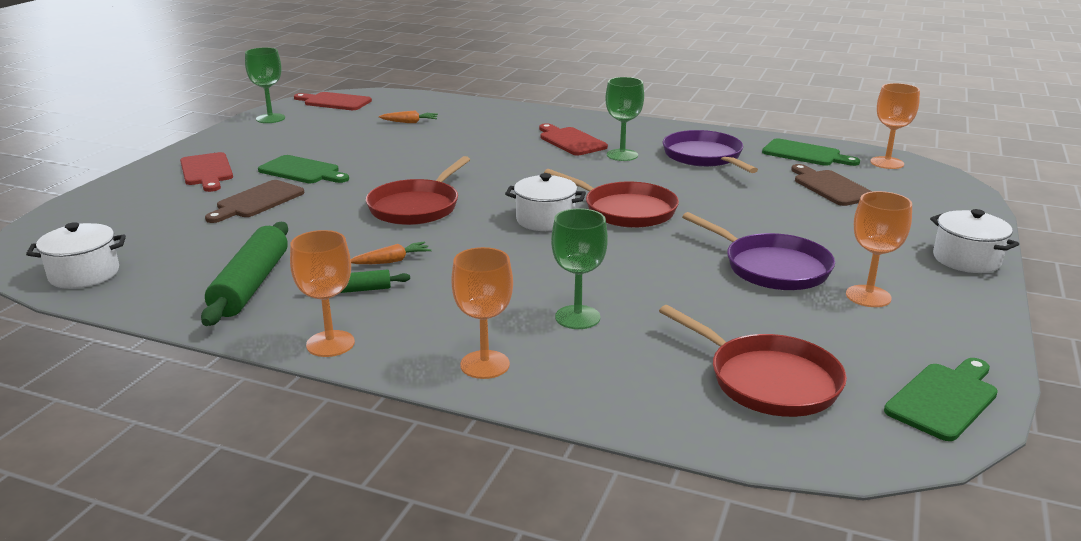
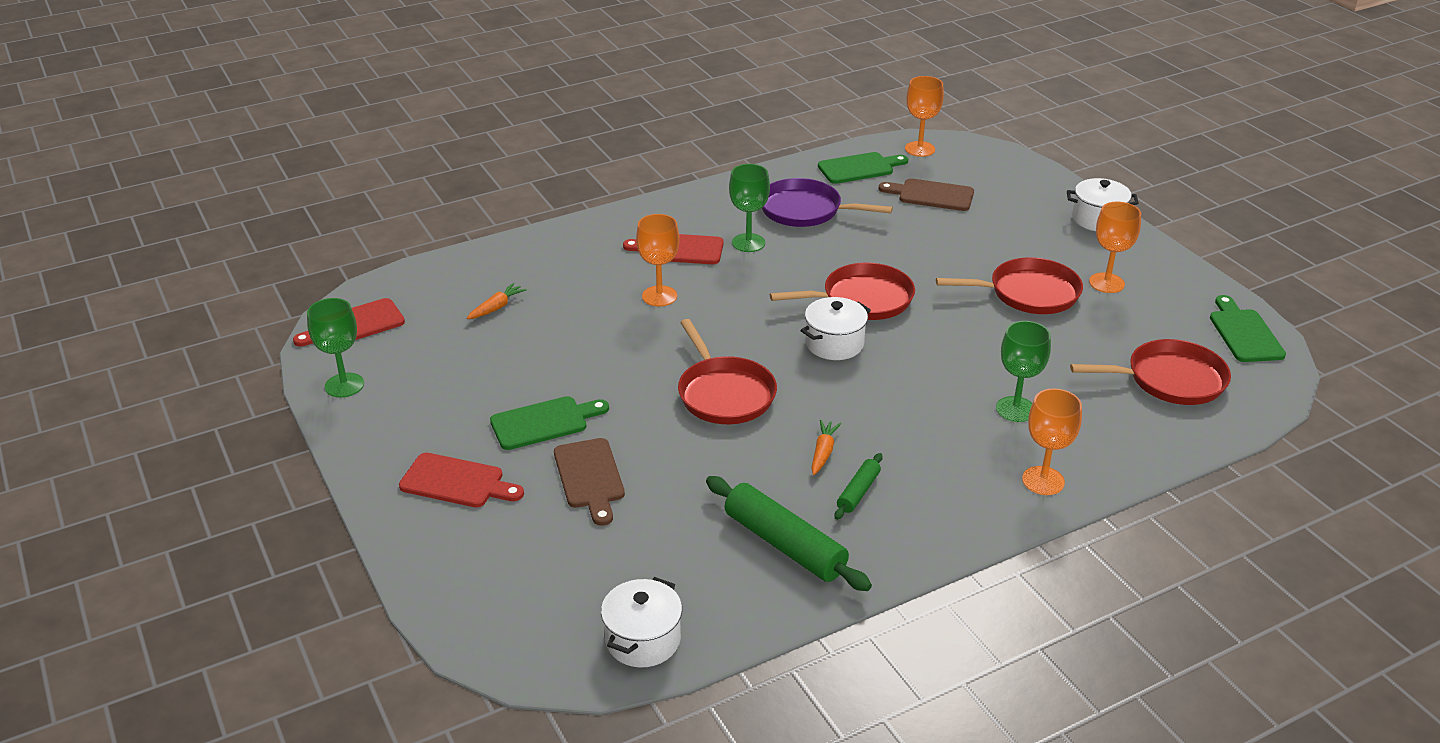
camera: 50 degrees left, 10 degrees up
(330, 344) = (939, 540): orange goblet -> orange goblet (659, 296)
(772, 267) = (1029, 293): purple pan -> red pan

